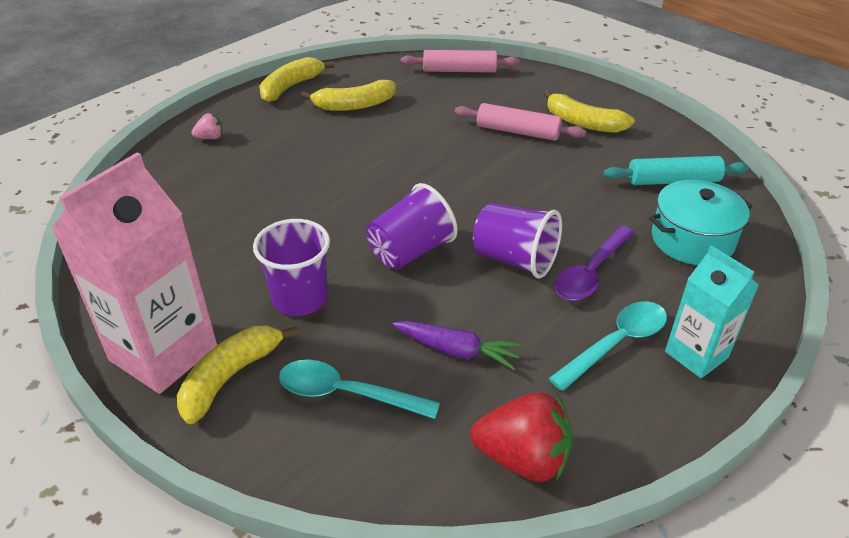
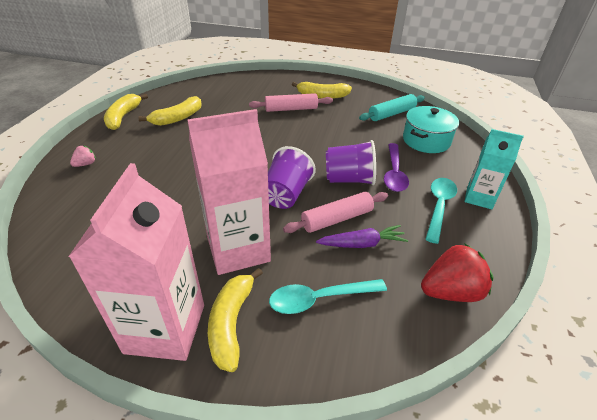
camera: 30 degrees left, 0 degrees up
(300, 298) = (238, 249): purple cup -> pink carton
(459, 70) = (229, 83): pink rolling pin -> pink rolling pin (337, 219)

